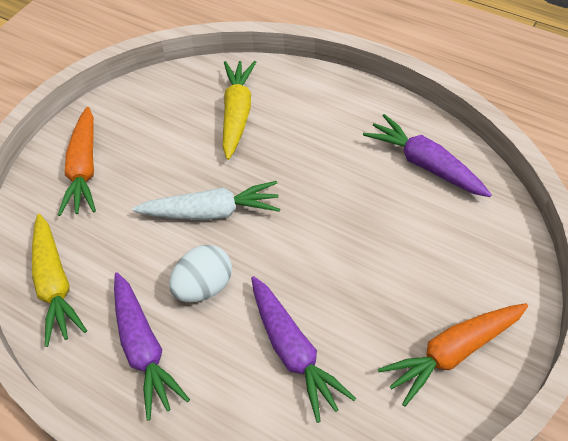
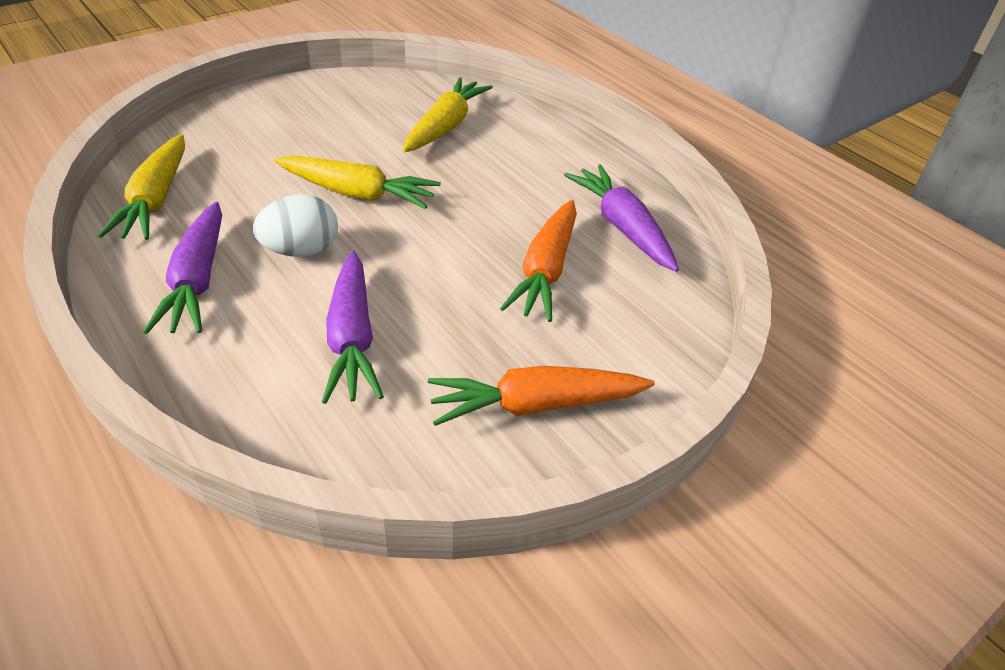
camera: 15 degrees right, 10 degrees down
(84, 169) = (259, 122): orange carrot -> orange carrot (545, 270)
(211, 212) = (357, 193): white carrot -> yellow carrot

